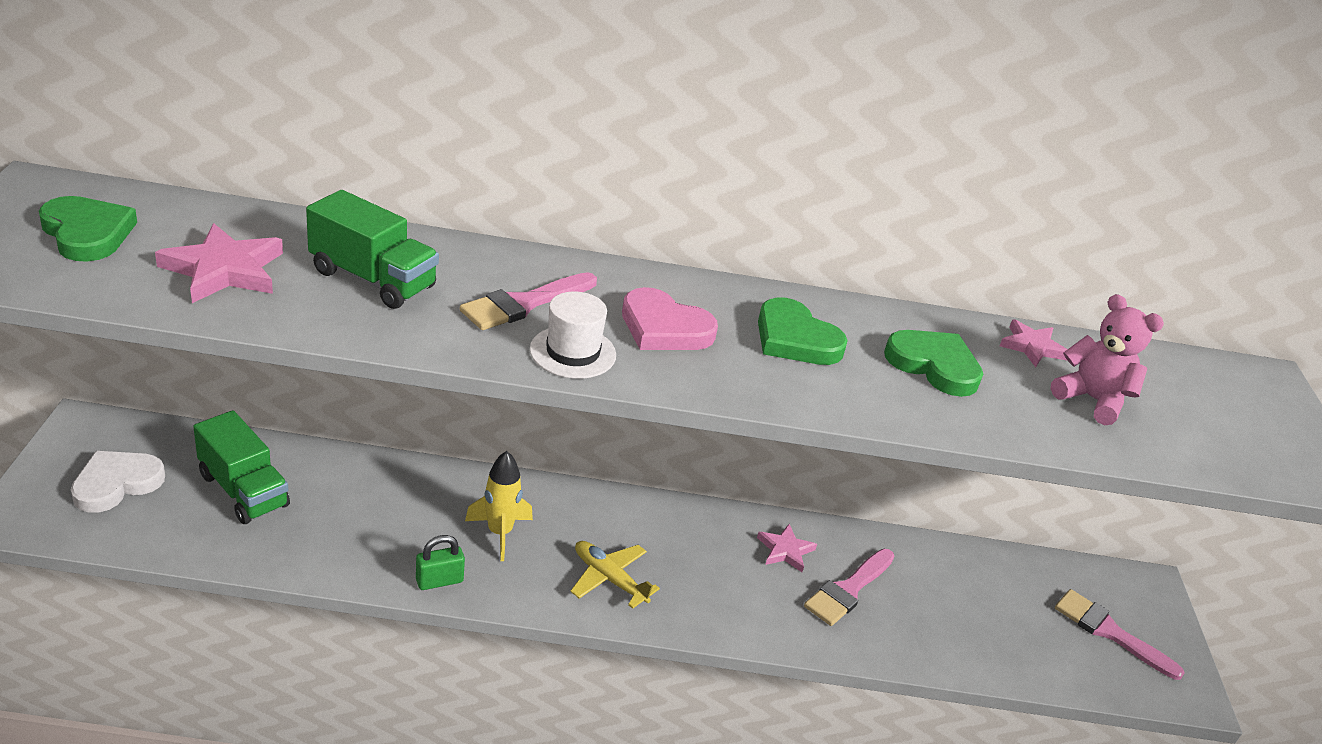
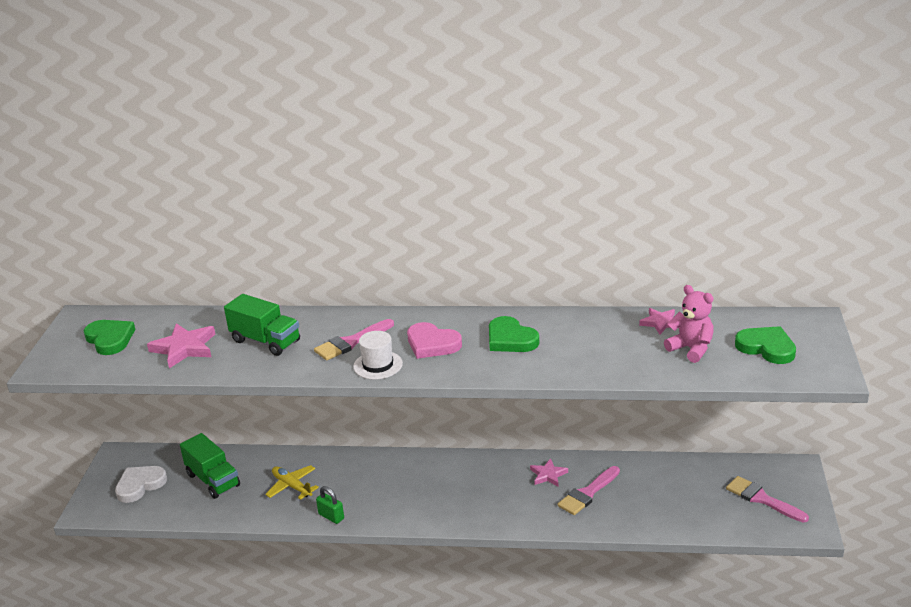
camera: 10 degrees right, 5 degrees down
(439, 581) = (331, 516): green padlock -> green padlock turned 60 degrees clockwise
(500, 533) = (367, 486): yellow rocket -> none
(609, 579) = (434, 504): yellow plane -> yellow plane (292, 486)
(934, 366) = (594, 343): green heart -> green heart (766, 348)

